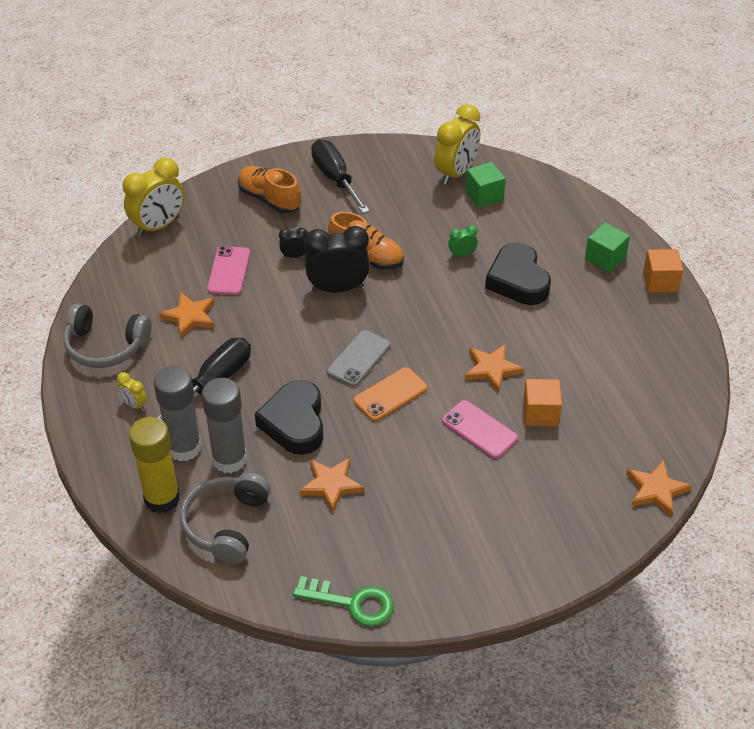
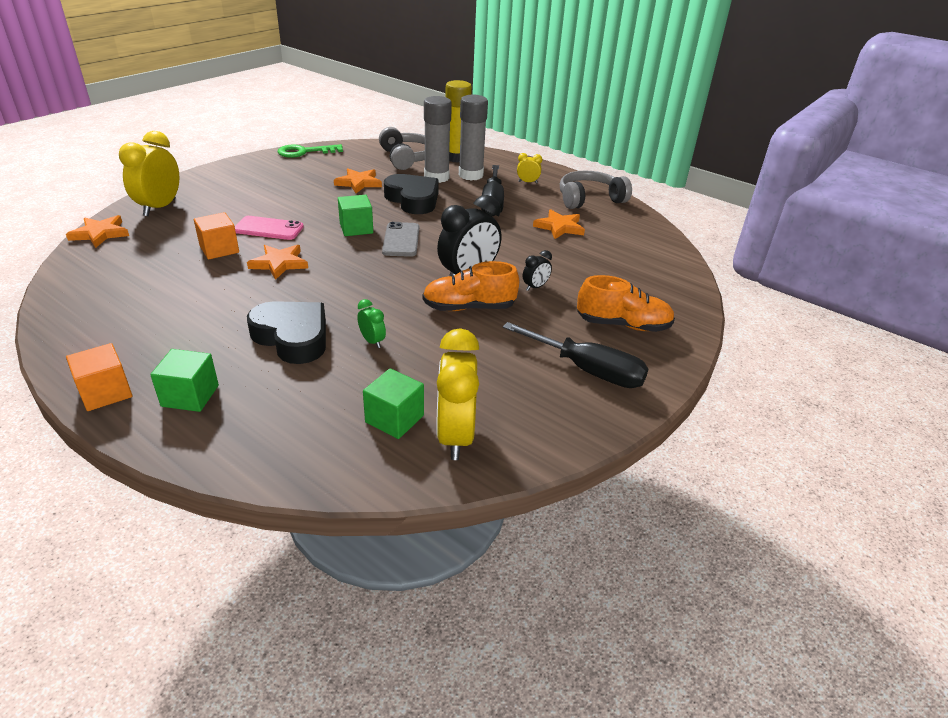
camera: 145 degrees right, 10 degrees down
(158, 226) = (677, 271): yellow clock -> yellow clock (160, 207)
(229, 271) = (573, 260): pink phone -> none
(390, 394) = (356, 228): orange phone -> green cube
(462, 255) = (372, 341): green clock -> green clock turned 75 degrees counterclockwise

